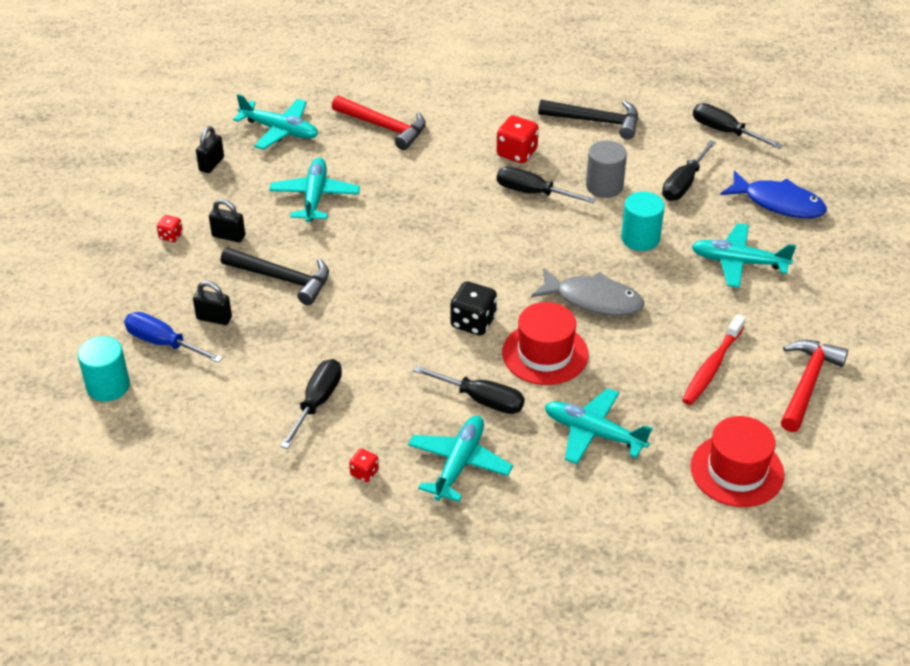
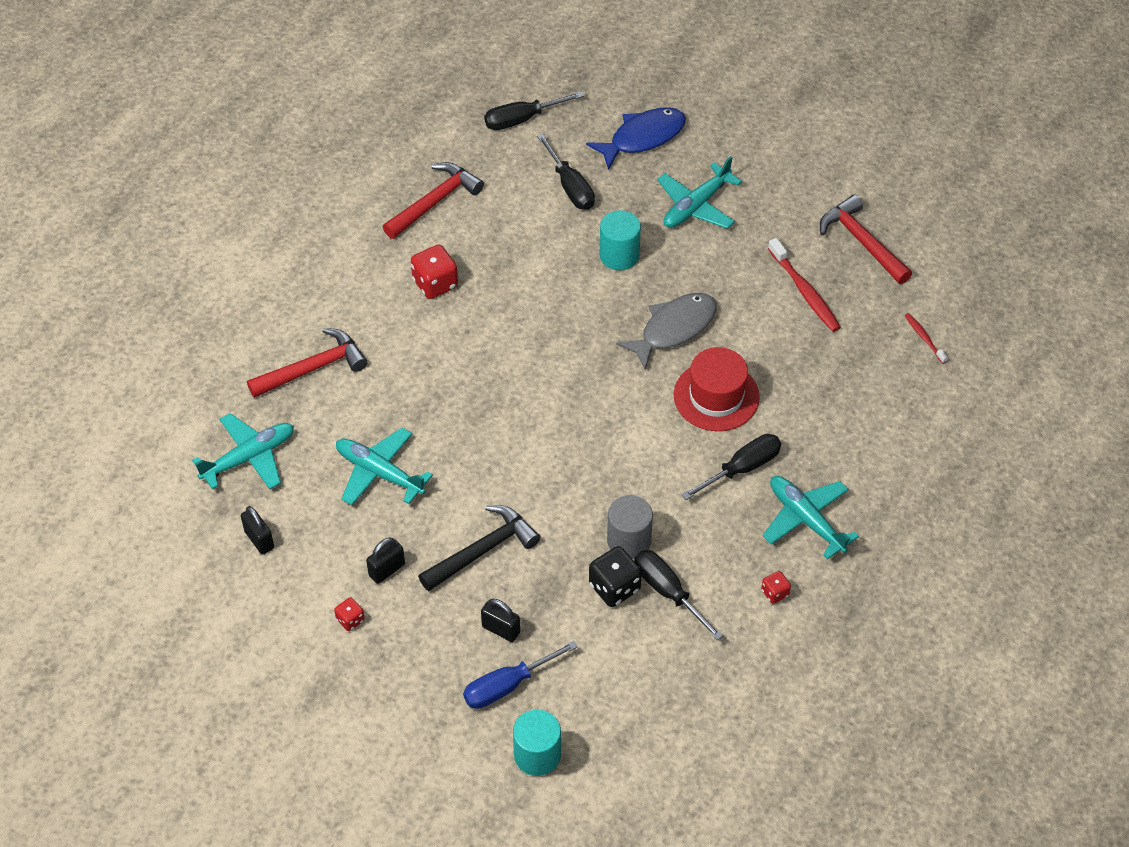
camera: 60 degrees left, 10 degrees up
(214, 318) = (501, 629): black padlock -> black padlock turned 75 degrees clockwise
(473, 322) = (643, 429): black dice -> black dice (614, 587)
(533, 193) = (502, 300): black screwdriver -> none
(593, 433) = (828, 410): turquoise plane -> none
(595, 121) = (435, 202): black hammer -> red hammer
(604, 186) = (531, 244): grey cylinder -> grey cylinder (629, 540)
(737, 470) = (924, 338): red hat -> red toothbrush

